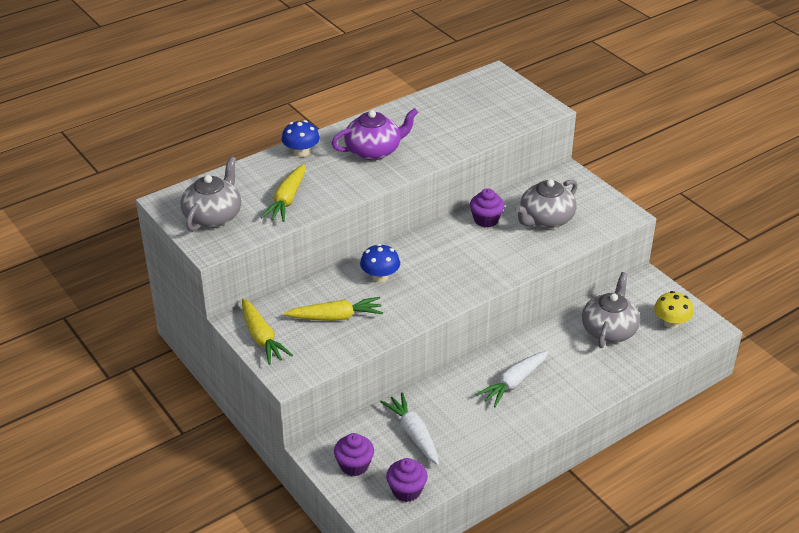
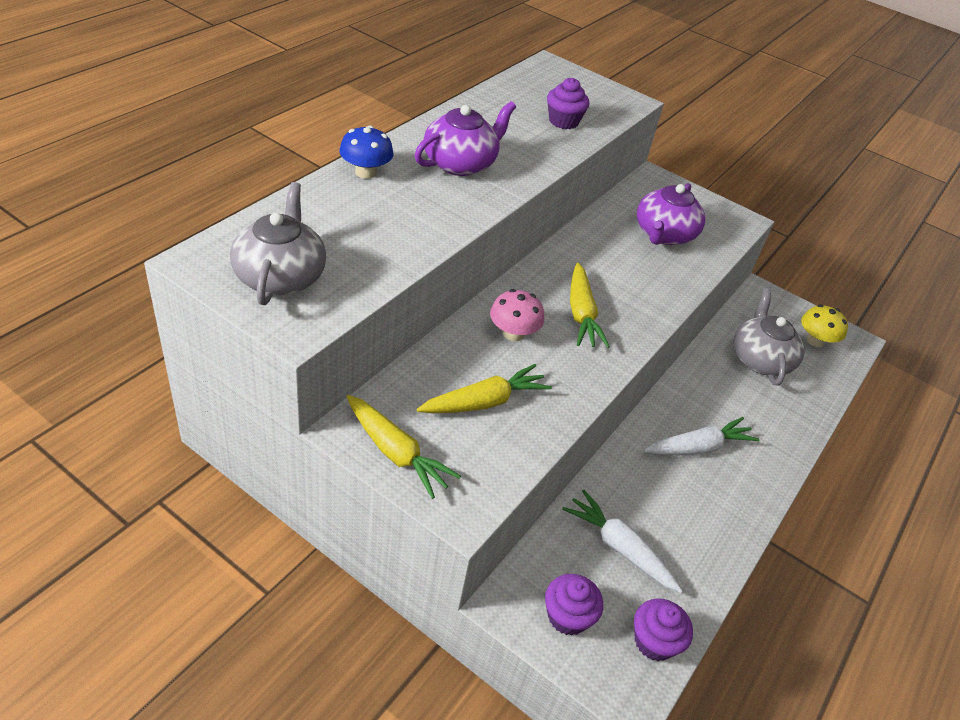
camera: 25 degrees left, 5 degrees up
(287, 200) = (378, 241): yellow carrot -> yellow carrot (581, 314)
(380, 277) = (513, 333): blue mushroom -> pink mushroom
(486, 220) = (599, 242): purple cupcake -> purple cupcake (563, 121)
(514, 383) = (698, 447): white carrot -> white carrot turned 135 degrees counterclockwise
(545, 219) = (664, 234): grey teapot -> purple teapot

